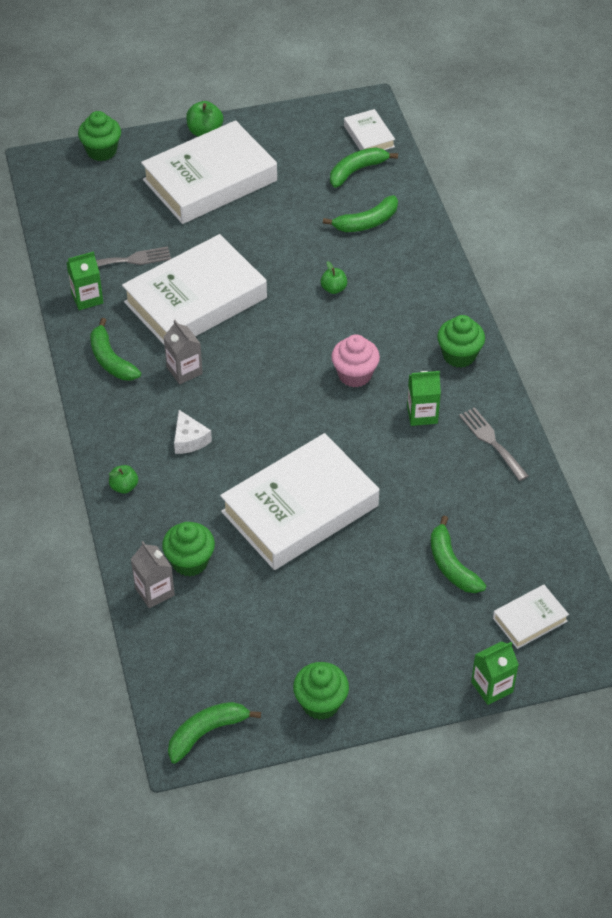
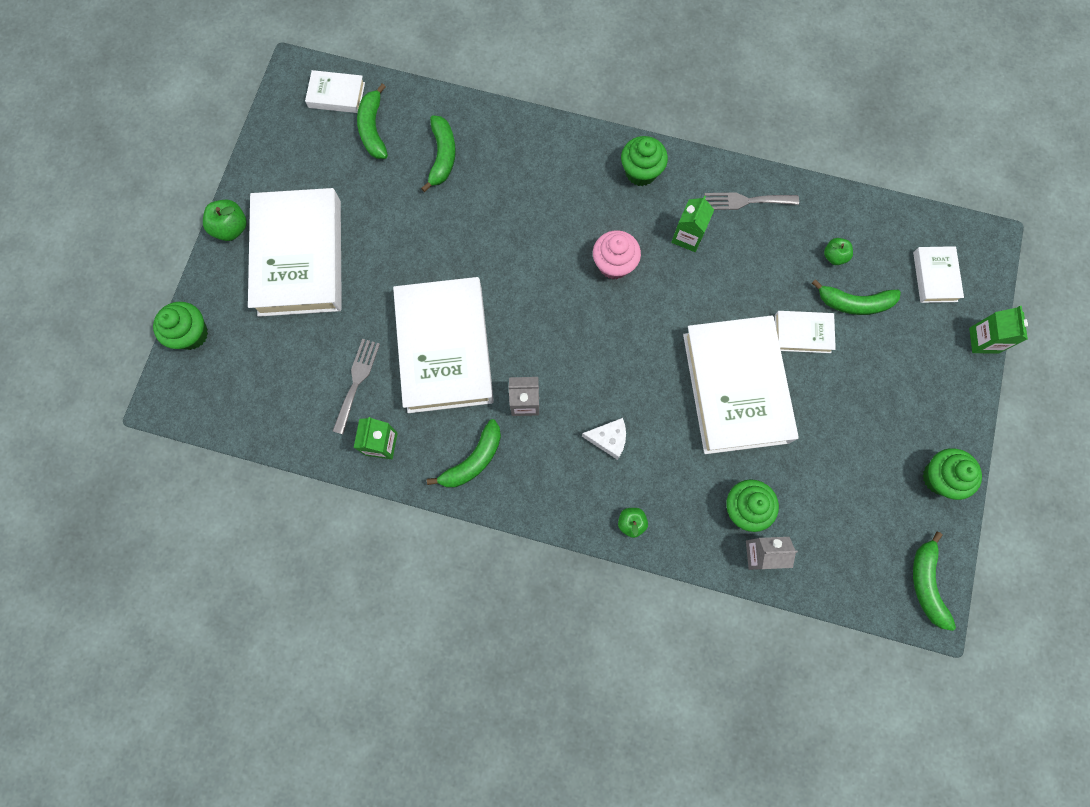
camera: 60 degrees left, 25 degrees up
(111, 360) = (473, 460): green banana -> green banana turned 45 degrees counterclockwise
(333, 289) = (504, 226): green apple -> green apple (834, 256)
(390, 537) = (802, 333): none -> white book

